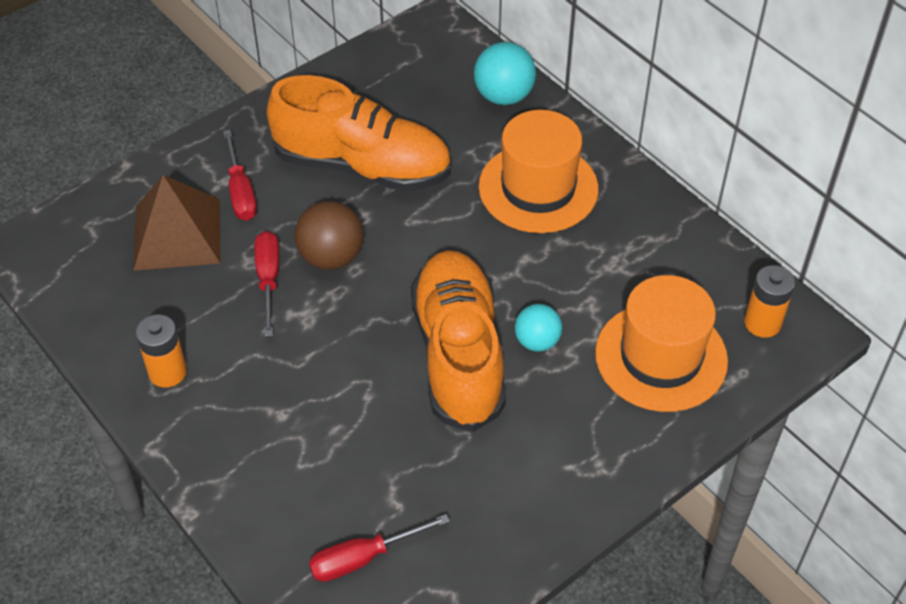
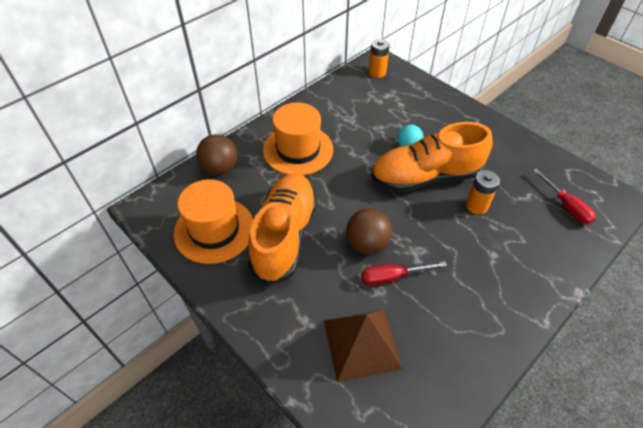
camera: 95 degrees left, 0 degrees up
(167, 372) = (484, 325): orange battery -> orange battery (476, 206)
(240, 191) = (314, 307): red screwdriver -> none
(504, 96) = (220, 168): turquoise ball -> brown ball
(661, 357) = (406, 103): orange hat -> orange hat (214, 230)

